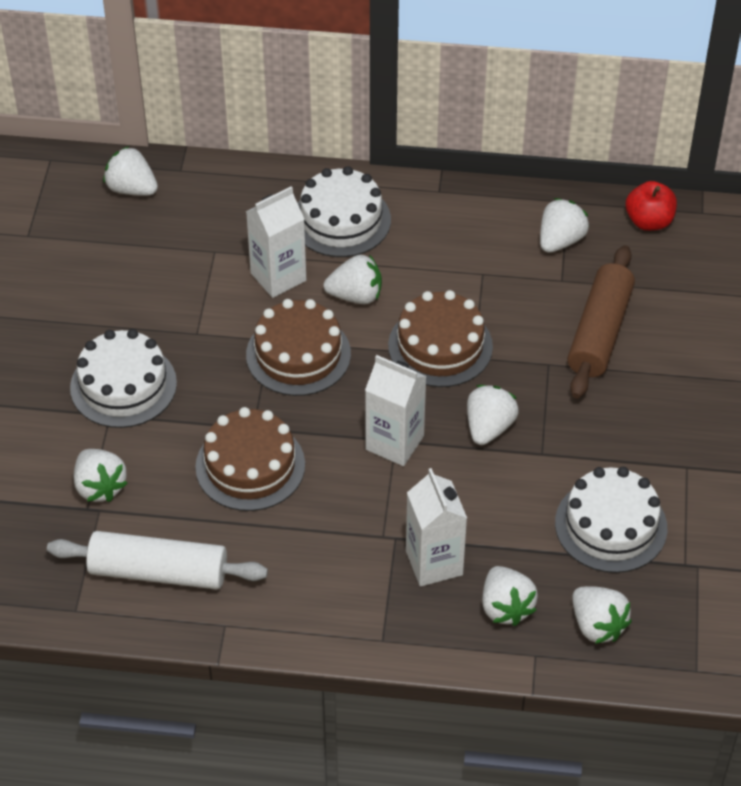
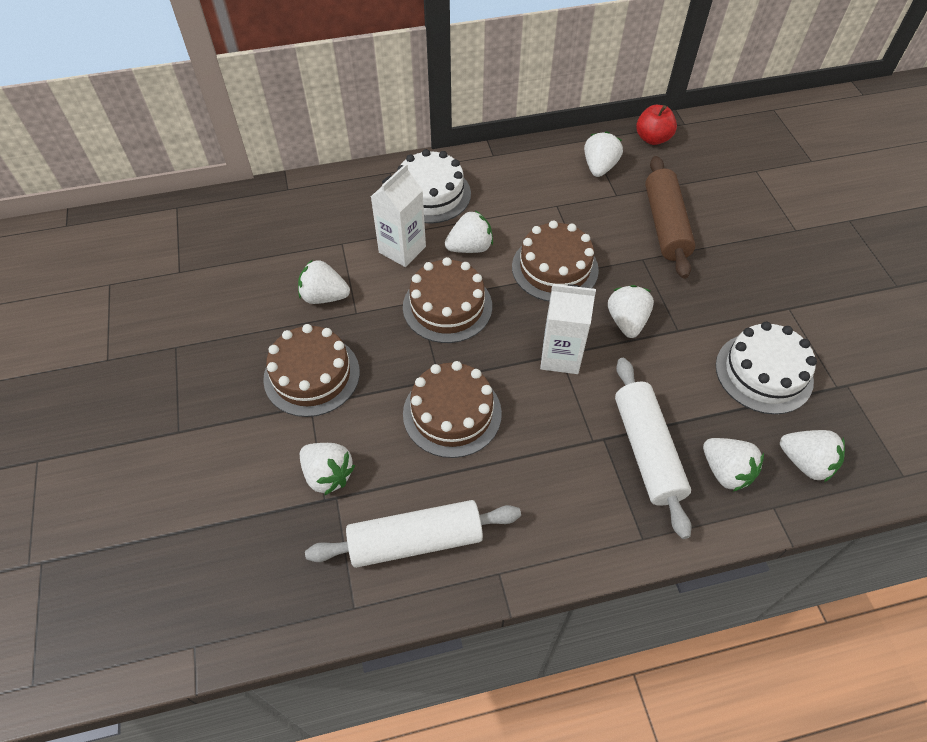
camera: 20 degrees left, 5 degrees up
(123, 385) = (312, 375): white cake -> brown cake
(132, 189) = (253, 213): white strawberry -> white strawberry (324, 296)
(434, 563) = (647, 451): white carton -> white rolling pin

